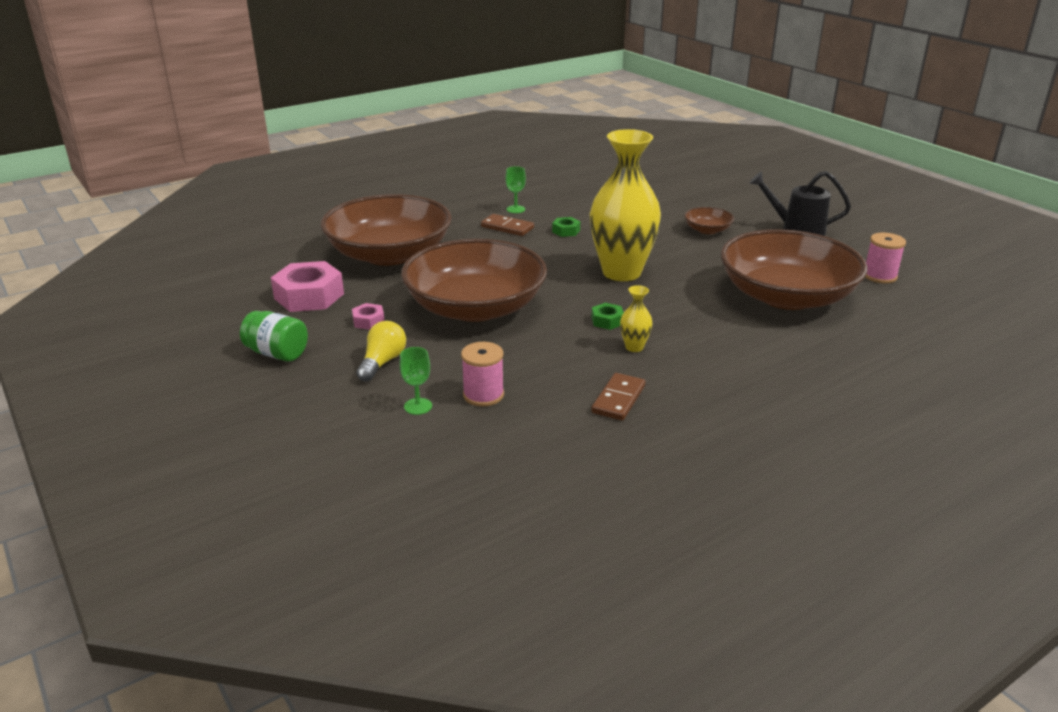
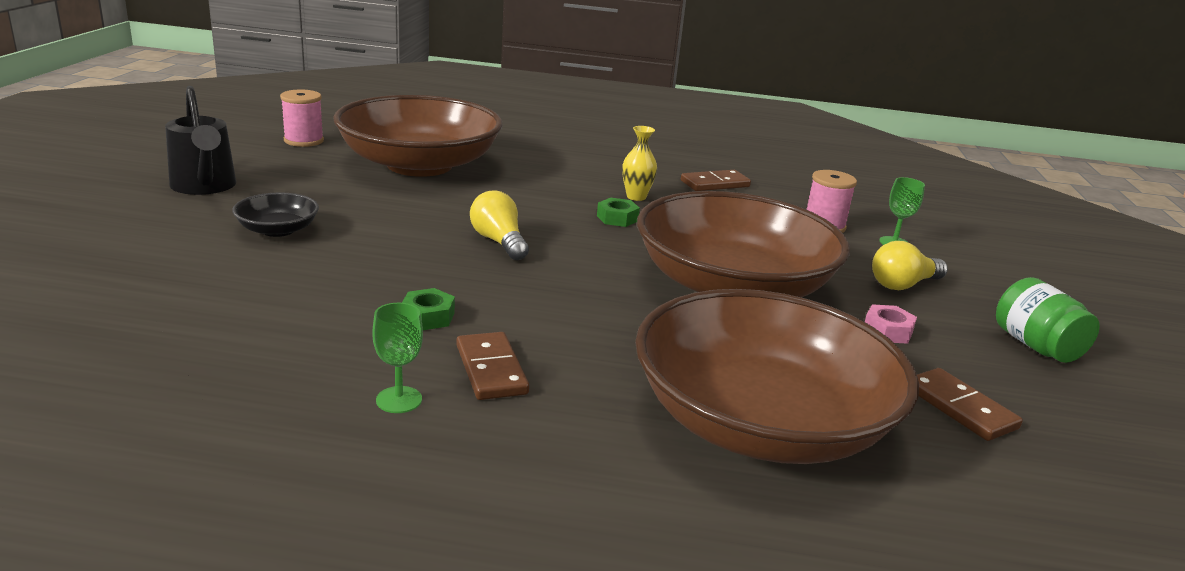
camera: 140 degrees left, 5 degrees down
(309, 296) = (960, 408): pink nut -> brown domino
(621, 272) = (499, 242): yellow vase -> yellow light bulb
(707, 230) = (278, 230): brown bowl -> black bowl

